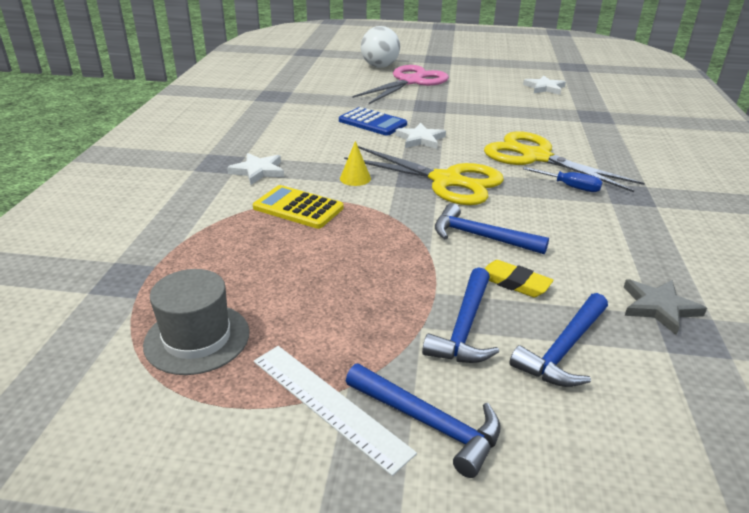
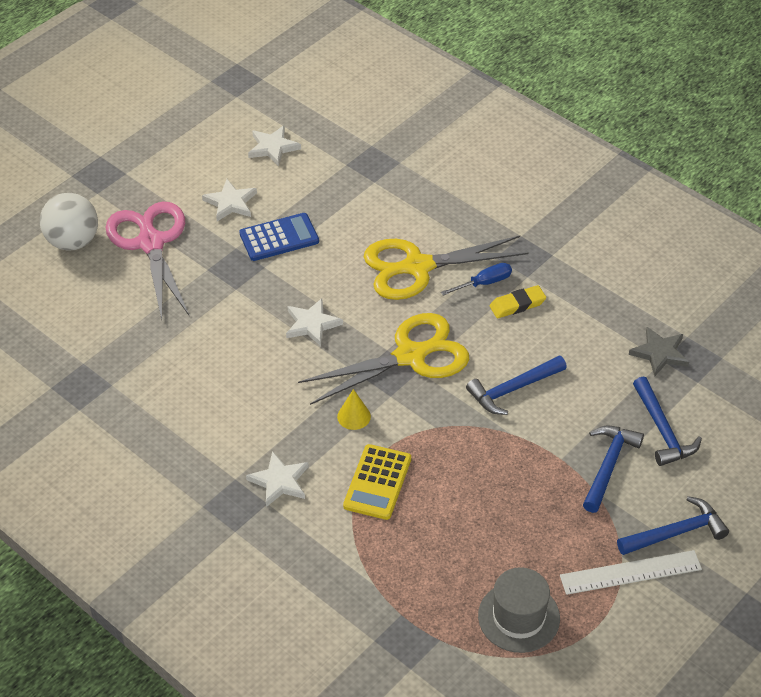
camera: 55 degrees left, 15 degrees up
(298, 208) = (377, 482): yellow calculator -> yellow calculator turned 45 degrees counterclockwise
(372, 122) = (239, 339): blue calculator -> blue calculator (279, 238)
(464, 327) = (608, 466): blue hammer -> blue hammer turned 120 degrees counterclockwise
(479, 90) = (231, 203): none -> white star
(514, 283) = (582, 408): yellow eraser -> yellow eraser (517, 304)

